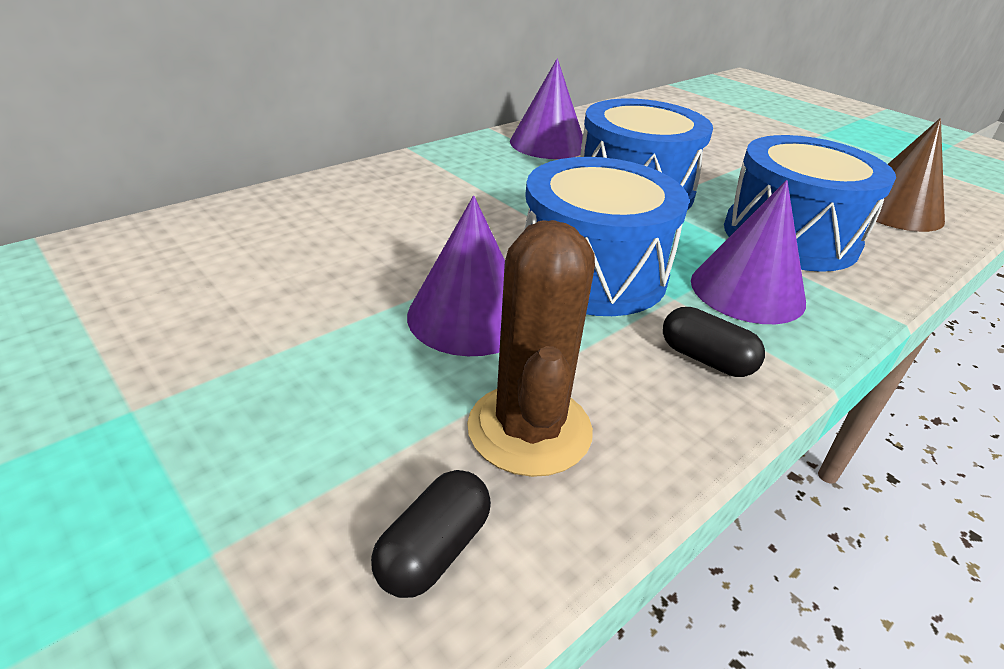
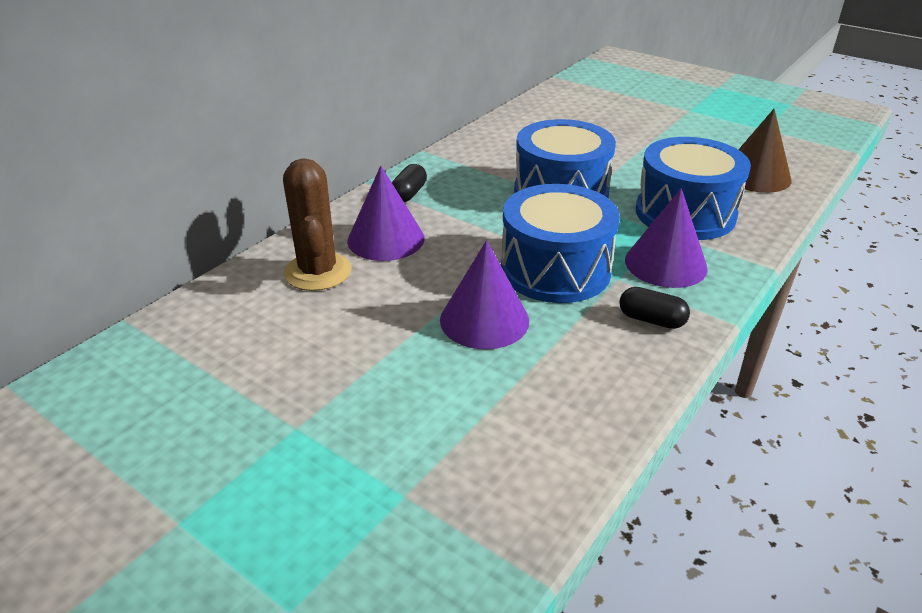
camera: 10 degrees left, 0 degrees up
(434, 550) = (531, 467): black capsule -> black capsule (409, 194)
(529, 429) = (556, 388): brown cactus -> brown cactus (318, 272)
(548, 144) = (477, 159): purple cone -> purple cone (386, 239)

